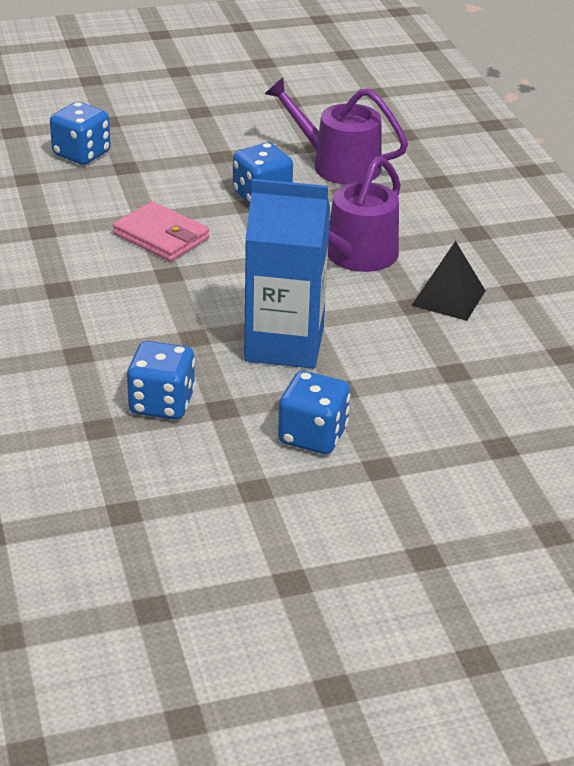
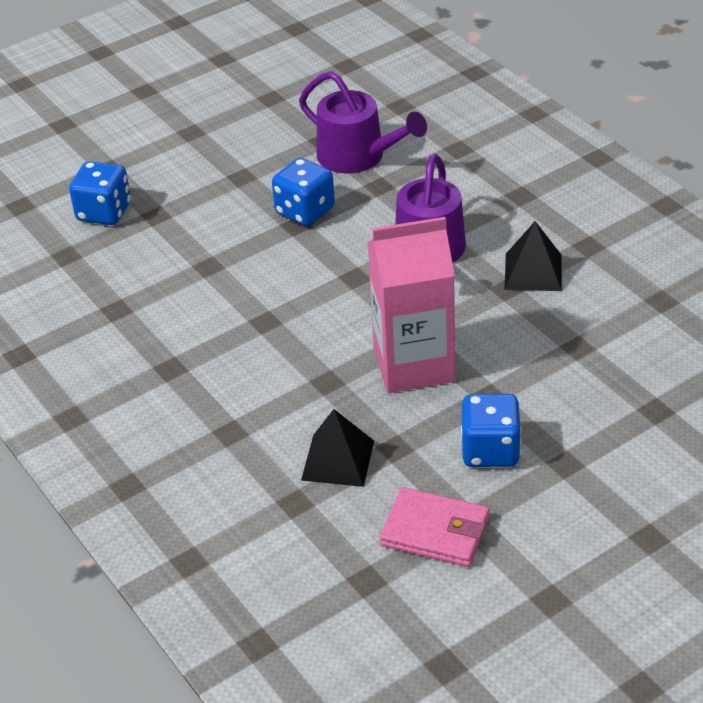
camera: 15 degrees left, 5 degrees up
(161, 236) = (235, 282): pink wallet -> pink wallet (435, 531)
(162, 403) = (337, 460): blue dice -> black pyramid
(284, 344) = (413, 364): blue carton -> pink carton
(338, 165) = (357, 156): purple watering can -> purple watering can turned 150 degrees counterclockwise

